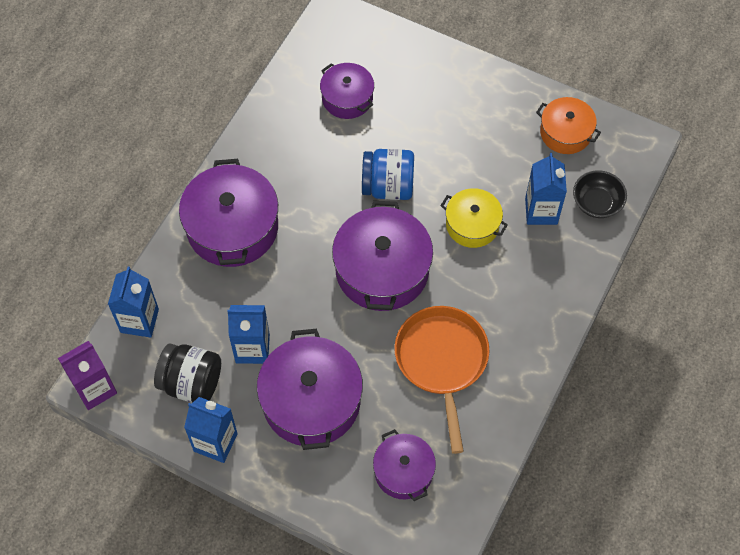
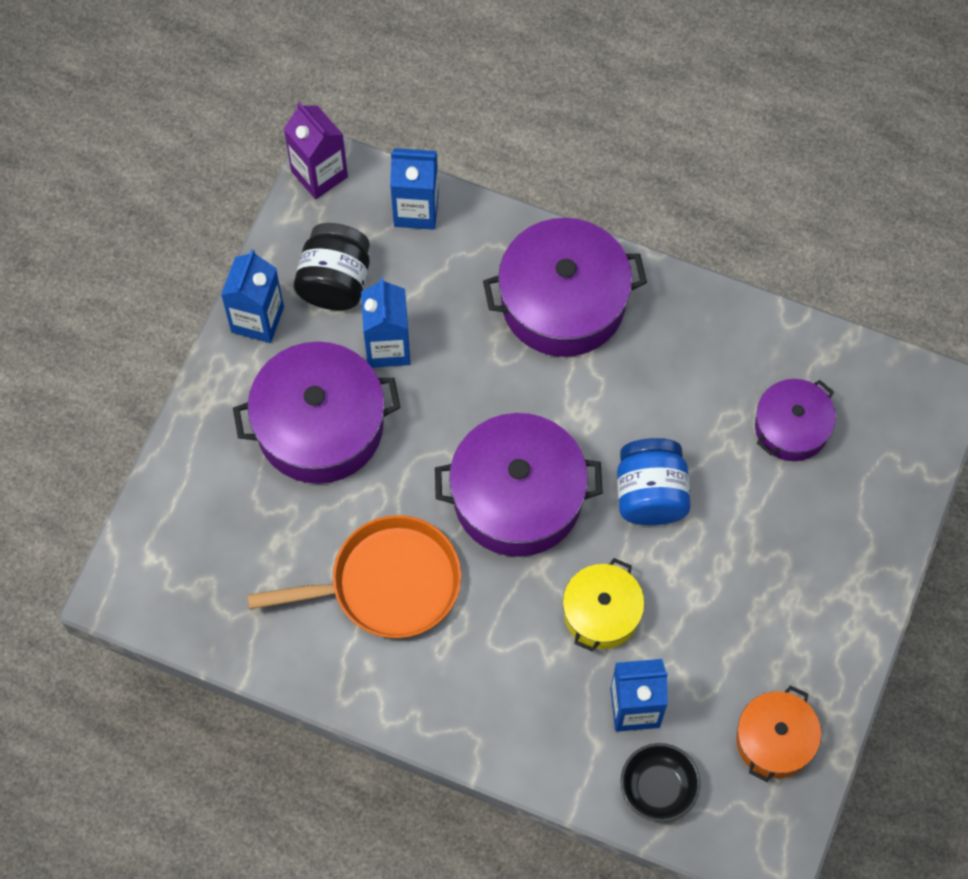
camera: 85 degrees right, 5 degrees up
(403, 471) = (230, 546): purple pot -> none

